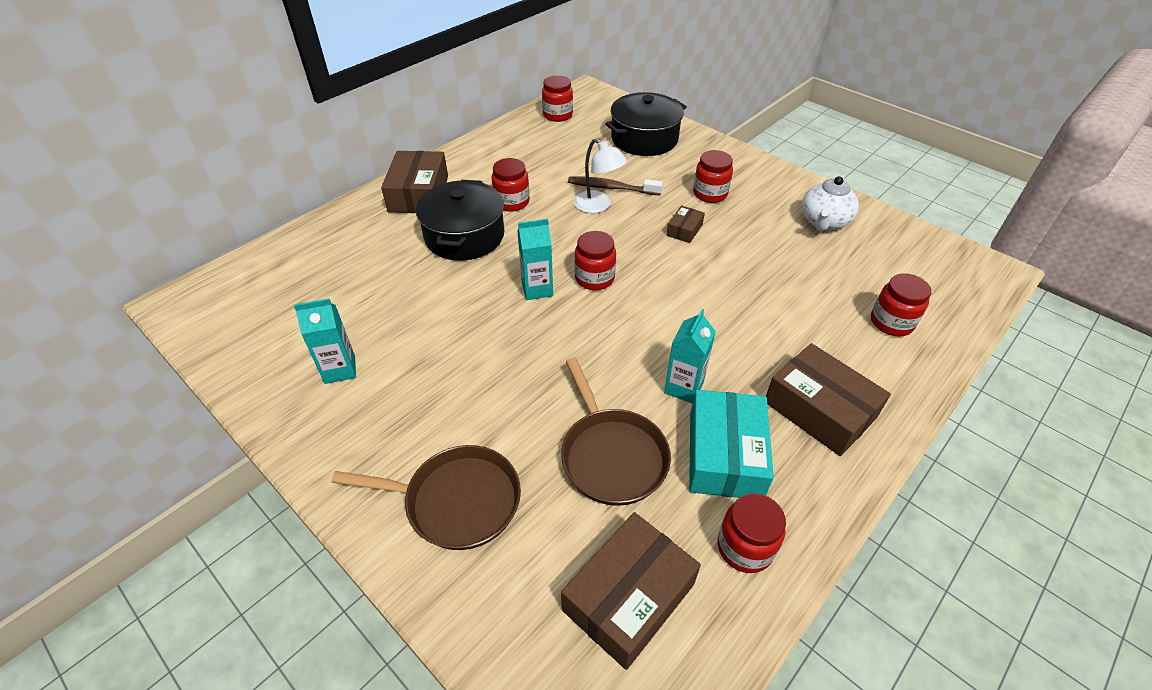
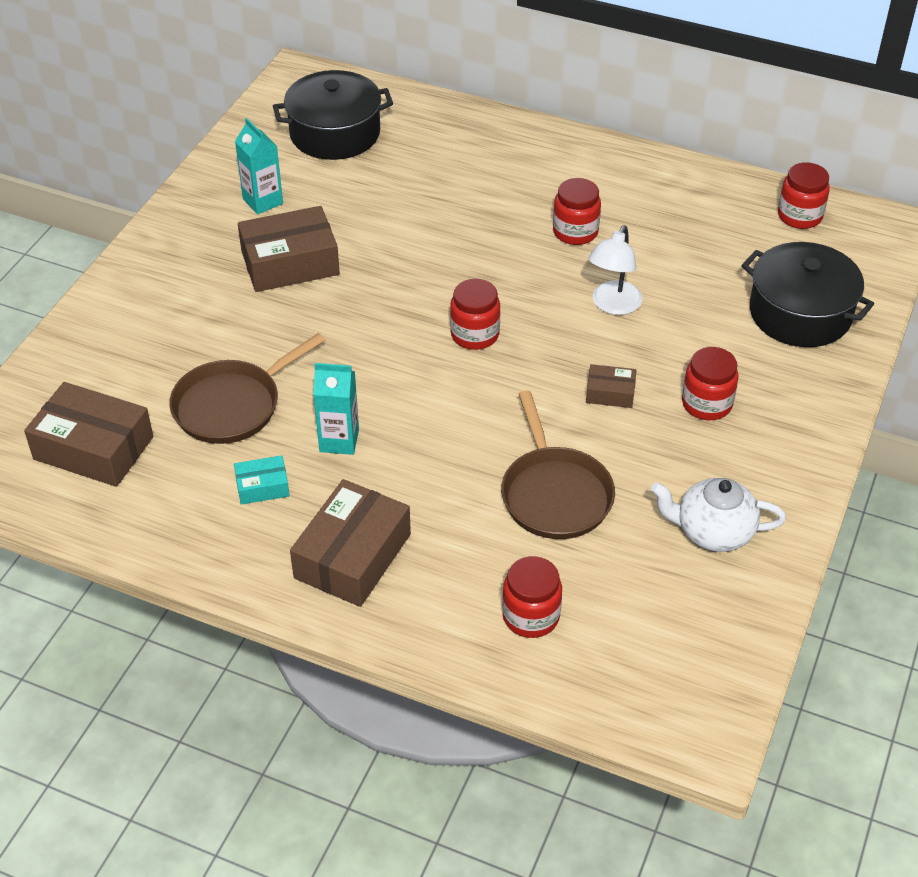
camera: 70 degrees right, 0 degrees up
(419, 194) = (546, 156): brown box -> brown box (290, 263)
(456, 501) = (150, 320): brown pan -> brown pan (554, 494)
(464, 236) = (492, 215): black pot -> black pot (335, 133)
(537, 289) = (434, 295): turquoise carton -> none
(611, 188) = (659, 308): brown toothbrush -> none
(725, 455) = (262, 487): turquoise box -> turquoise box, size x0.50
(745, 547) = (162, 516): red jar -> none

